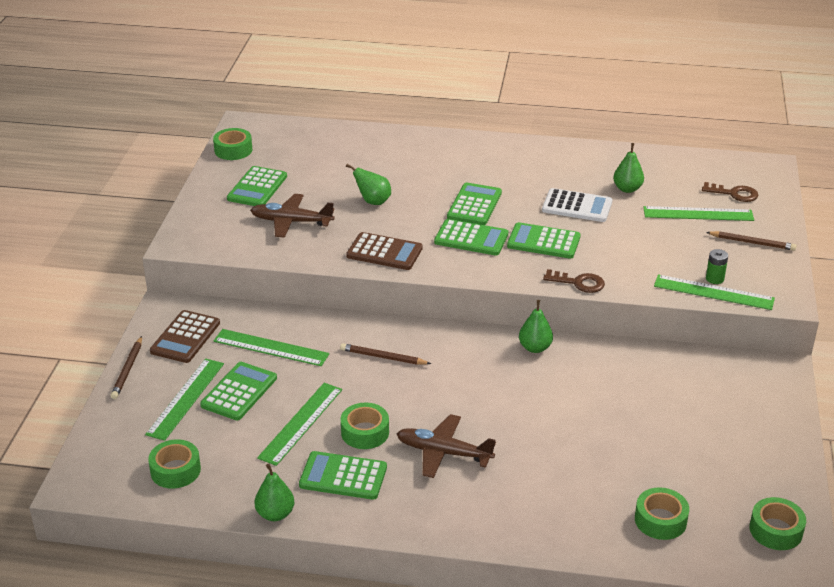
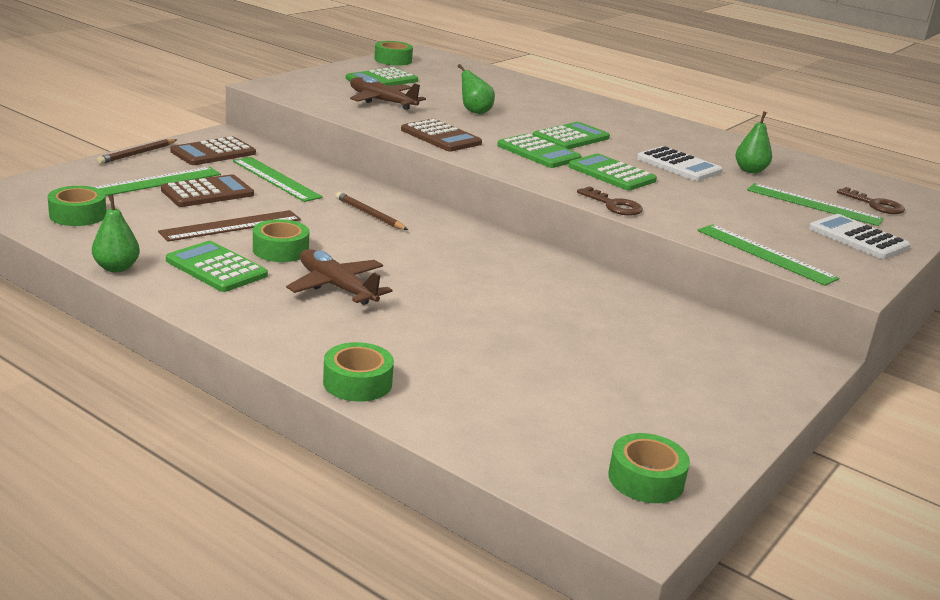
camera: 25 degrees right, 10 degrees down
(239, 392) = (207, 192): green calculator -> brown calculator
(301, 423) = (231, 226): green ruler -> brown ruler
(535, 348) = (532, 255): green pear -> none
(660, 520) = (507, 416): green tape -> green tape (357, 382)
(714, 279) = (778, 246): green battery -> none
(752, 243) = (858, 238): brown pencil -> white calculator

